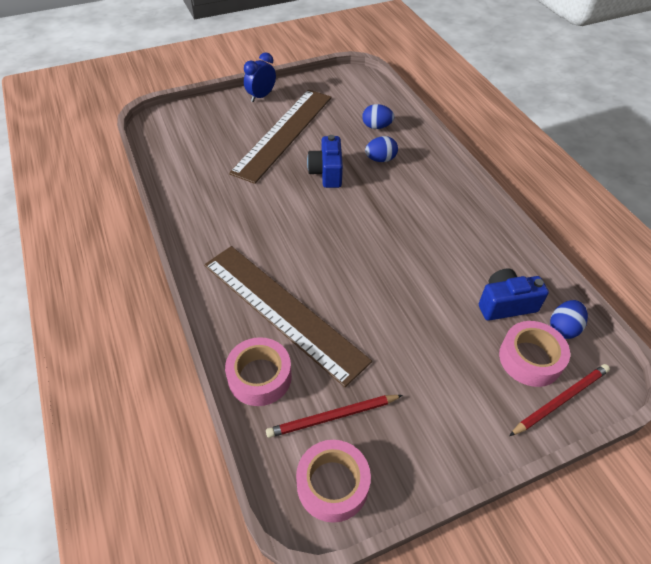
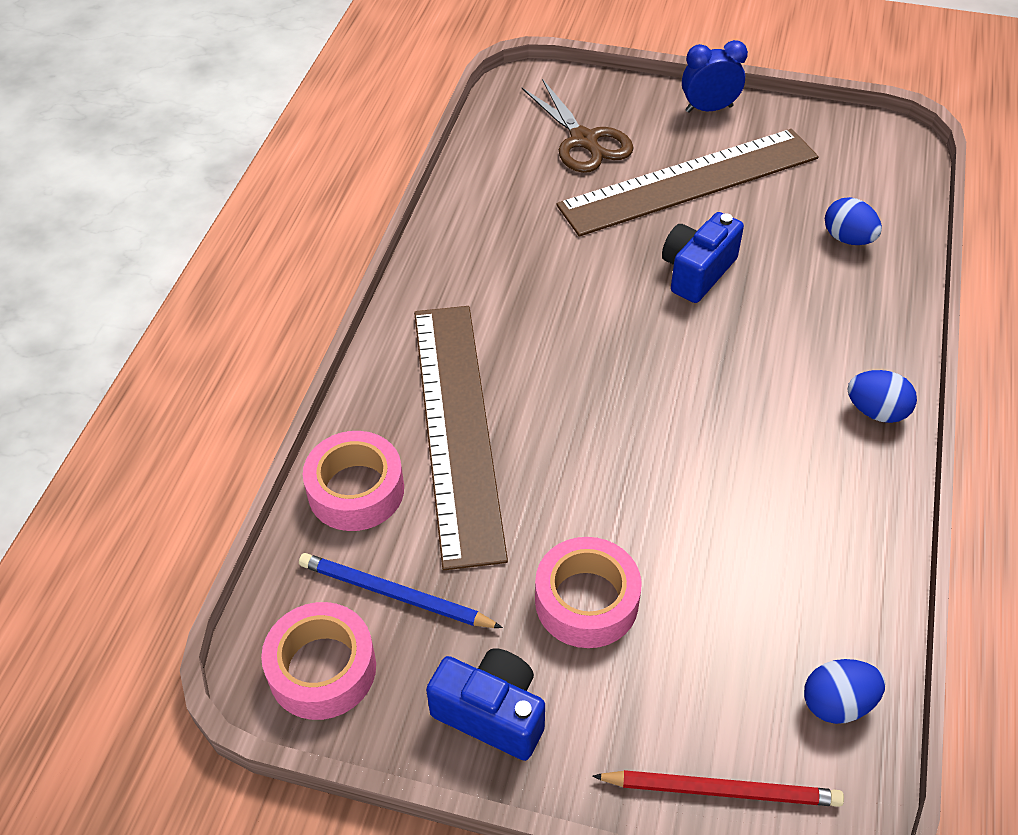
camera: 40 degrees right, 0 degrees up
(213, 137) = (584, 141): none -> brown scissors
(333, 417) = (395, 595): red pencil -> blue pencil
(380, 159) = (802, 293): blue egg -> blue egg (876, 411)
(505, 304) = (779, 612): blue camera -> blue camera (491, 713)
(530, 359) = (735, 708): pink tape -> pink tape (586, 601)

